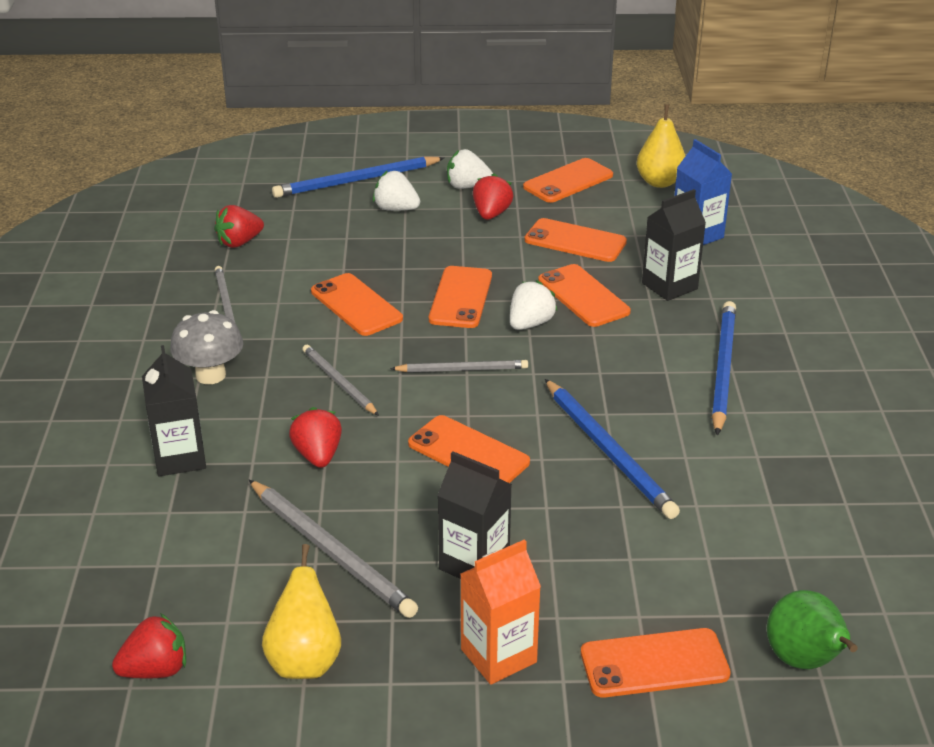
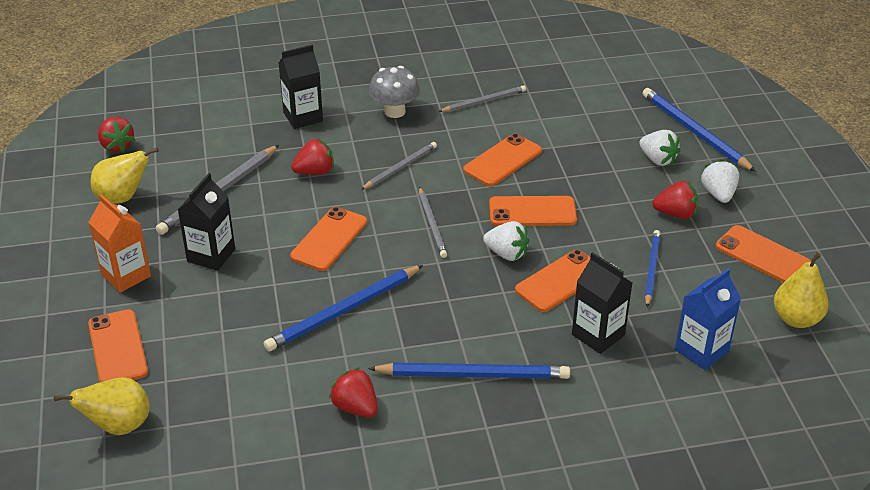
camera: 80 degrees right, 5 degrees up
(239, 242) = (569, 92): red strawberry -> red strawberry (355, 407)
(396, 209) = (658, 159): white strawberry -> white strawberry turned 120 degrees clockwise
(575, 241) = (651, 269): orange phone -> blue pencil
(804, 661) = (118, 426): green pear -> yellow pear

